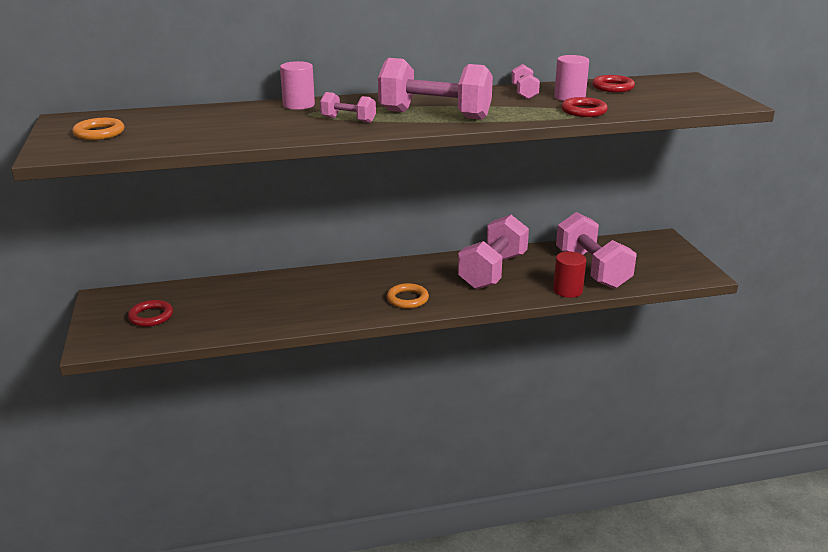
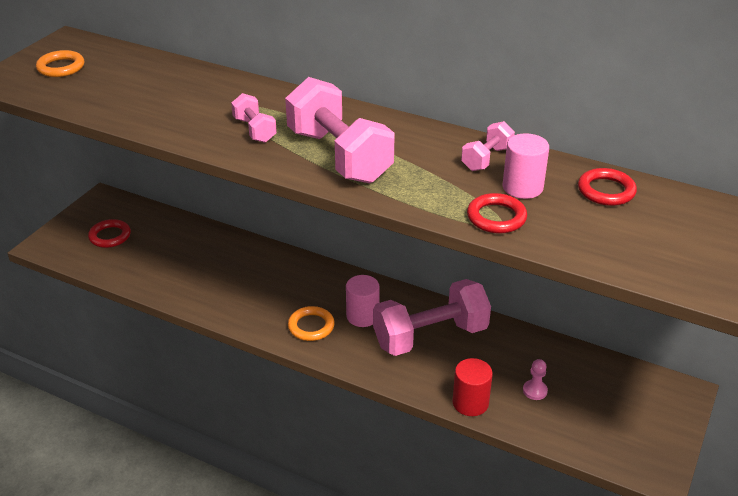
camera: 40 degrees right, 10 degrees up
(298, 105) = (251, 90): pink cylinder -> pink cylinder (362, 316)
(592, 269) = (535, 391): pink dumbbell -> pink pawn

